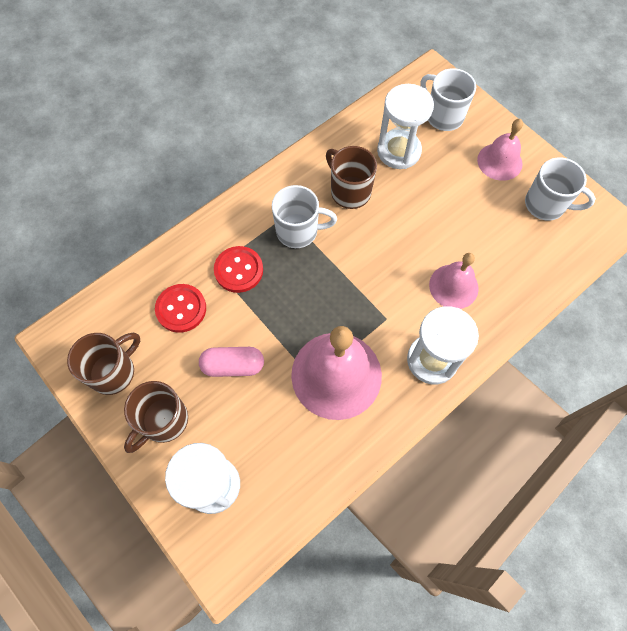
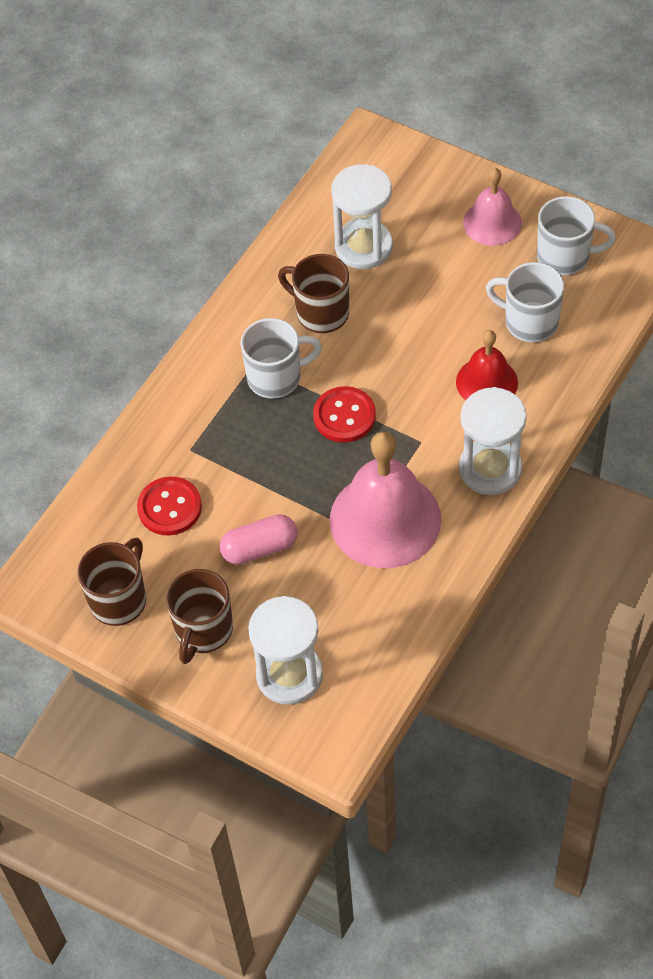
camera: 15 degrees left, 10 degrees down
(238, 270) = (221, 443): red button -> red button (344, 416)
(443, 116) = (403, 188): white mug -> white mug (529, 322)
(453, 286) = (486, 382): pink bell -> red bell

